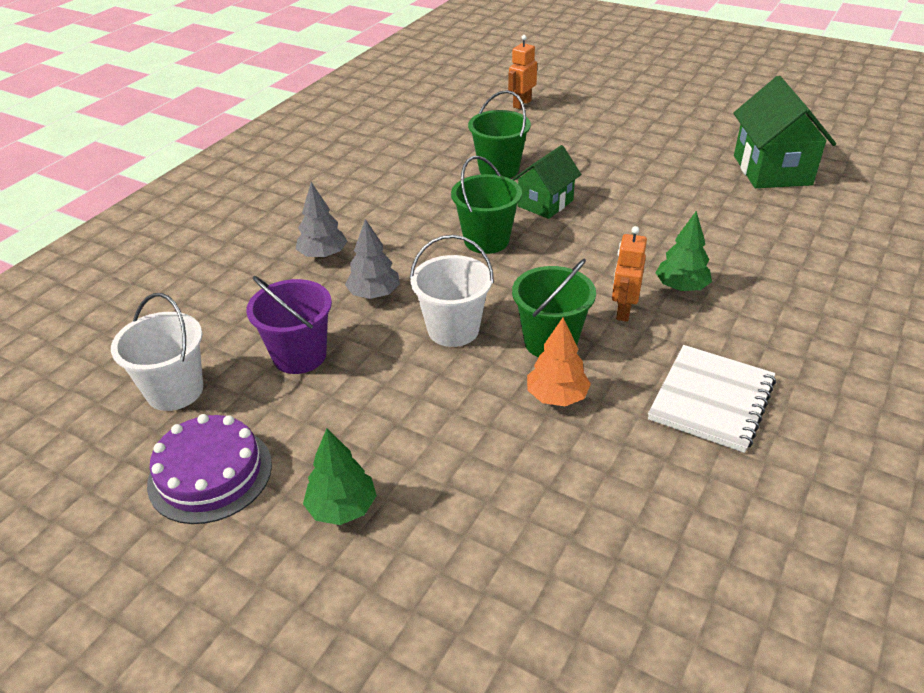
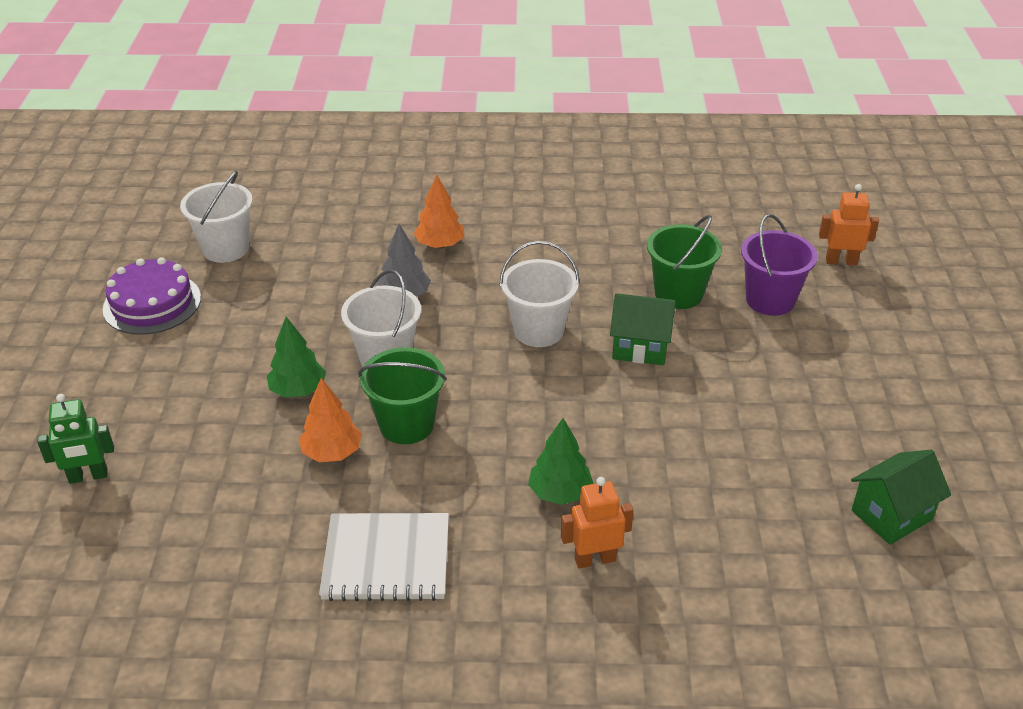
camera: 60 degrees right, 0 degrees up
(299, 355) = (299, 289): purple bucket -> purple bucket (770, 300)
(323, 255) = (440, 245): grey tree -> orange tree
(342, 508) = (147, 379): green tree -> green tree (298, 390)
(472, 599) = (88, 476): none -> green robot
(486, 240) = (538, 331): green bucket -> white bucket
(623, 311) = (488, 460): orange robot -> orange robot (595, 559)
(772, 170) = (891, 515): green house -> green house, size x0.63

